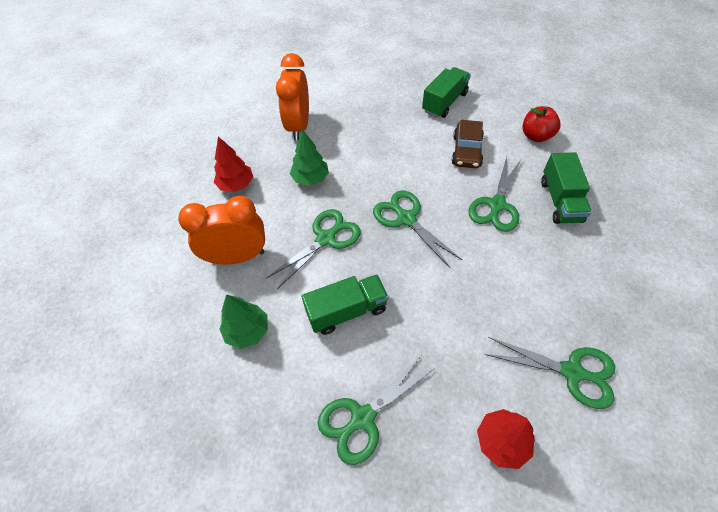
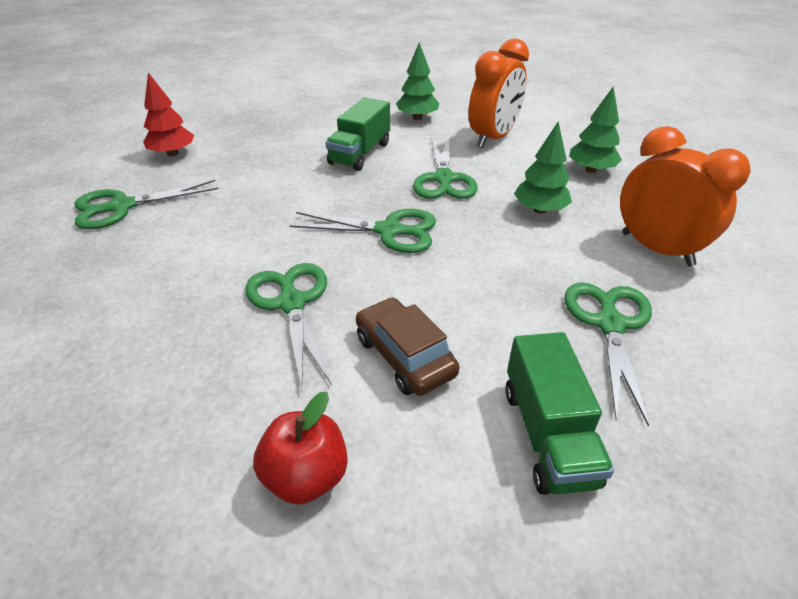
camera: 135 degrees right, 15 degrees down
(236, 185) = (591, 170): red tree -> green tree
(363, 418) = (286, 124): green scissors -> green scissors (610, 324)
(560, 201) = (195, 363): green truck -> none

